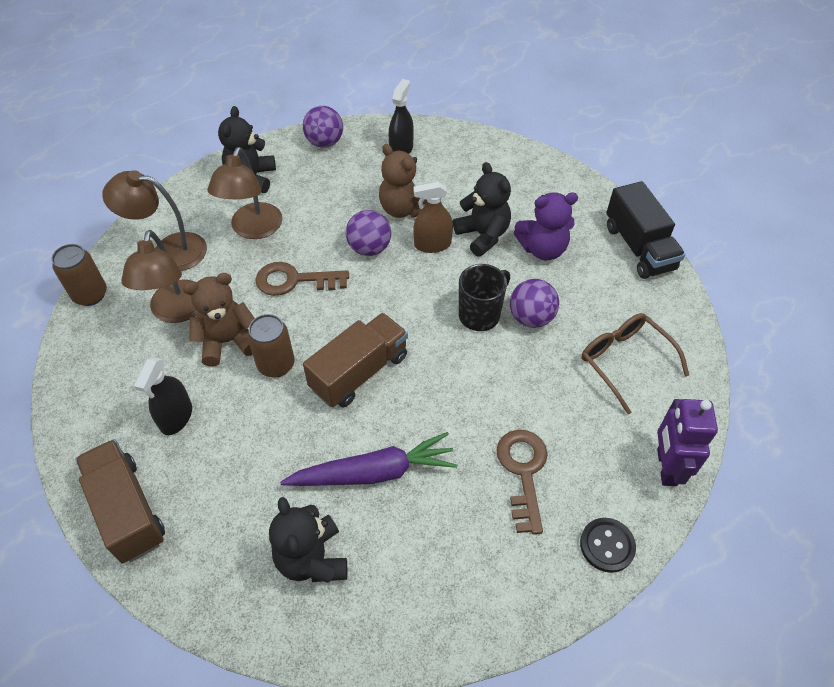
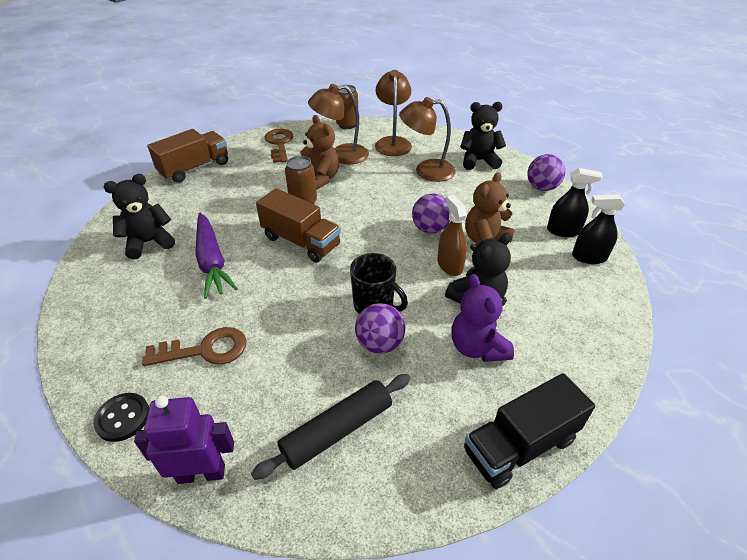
camera: 80 degrees right, 10 degrees down
(176, 417) = (258, 171): black spray bottle -> black spray bottle (589, 257)
(294, 280) = (382, 197): brown key -> brown key (279, 144)
(624, 361) = (337, 430): brown glasses -> black rolling pin

